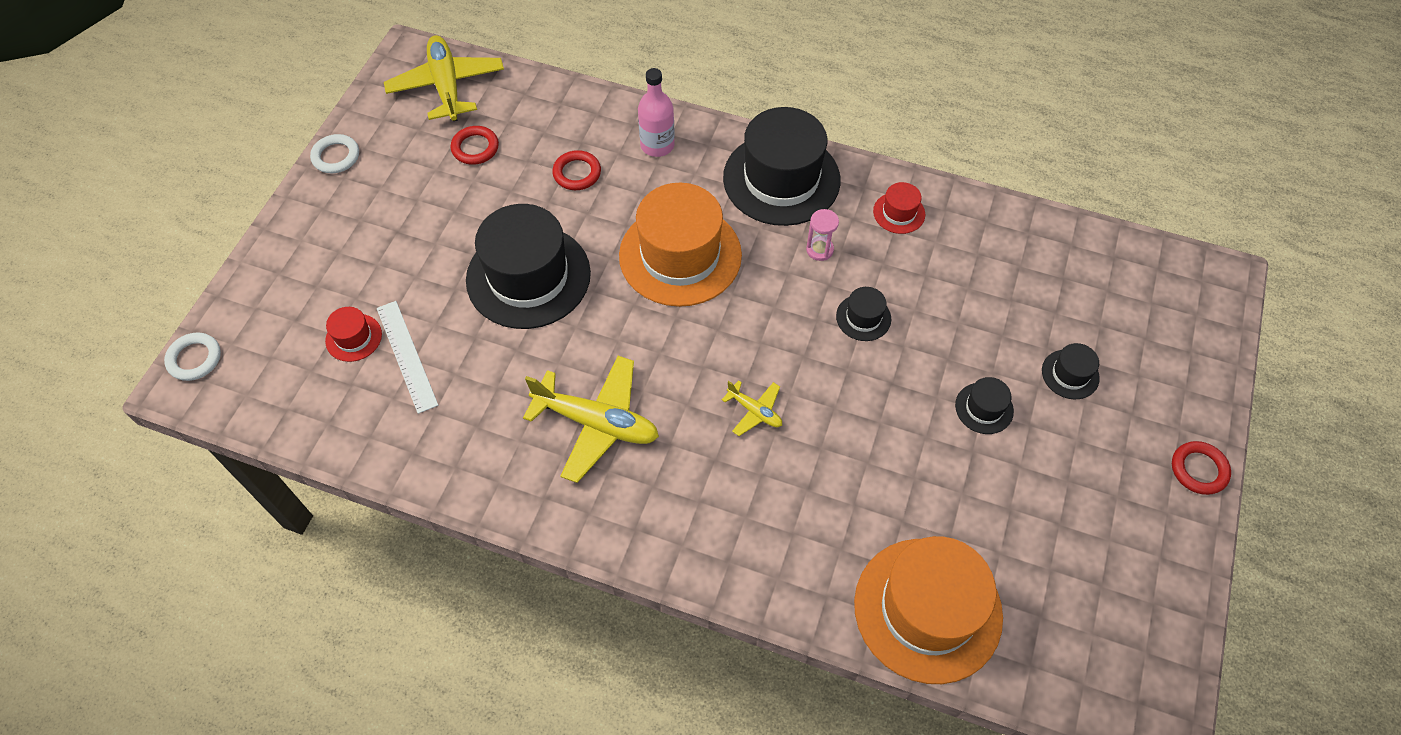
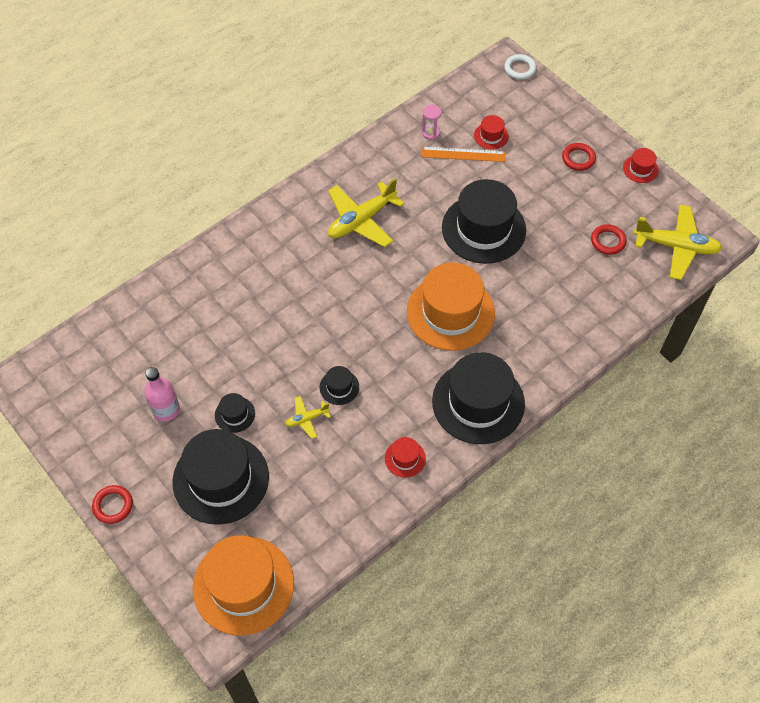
camera: 120 degrees right, 0 degrees up
(336, 156) = (640, 169): white ring -> red hat
(406, 355) = (463, 154): white ruler -> orange ruler
(577, 173) = (553, 287): red ring -> red ring (578, 158)
(657, 145) = (552, 343): pink bottle -> pink bottle (166, 410)
(754, 411) = (317, 296): yellow plane -> yellow plane (307, 419)
(819, 250) = (405, 392): pink hourglass -> pink hourglass (431, 133)
(927, 609) = (151, 313): orange hat -> orange hat (243, 585)
(1070, 374) = (221, 479): black hat -> black hat, size x2.30

